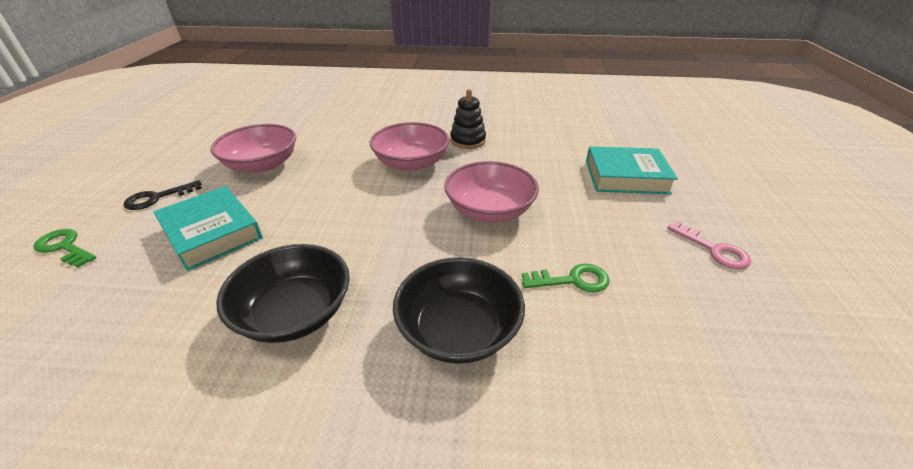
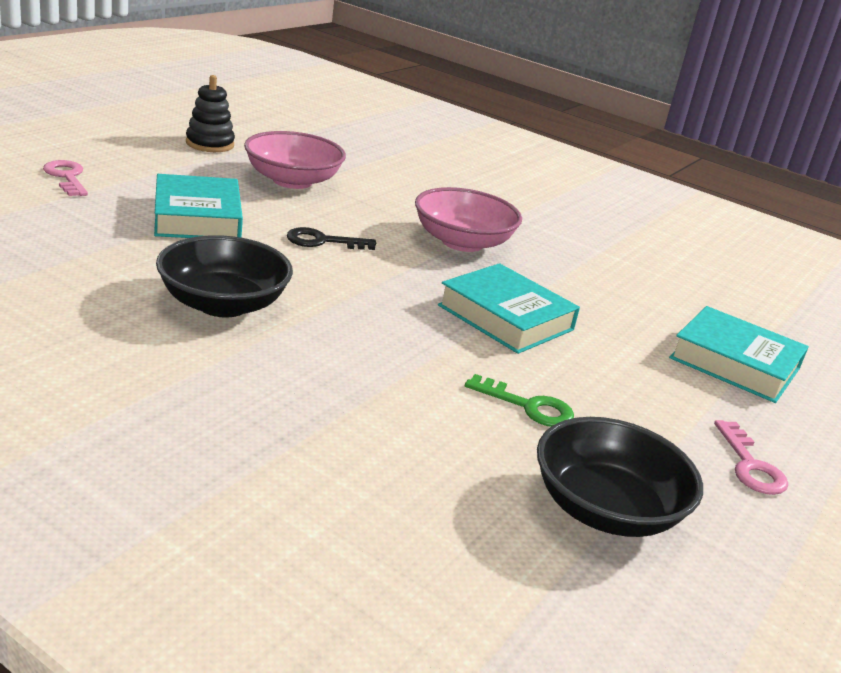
camera: 25 degrees right, 10 degrees down
(64, 247) = (67, 177): green key -> pink key
(157, 198) = (168, 170): black key -> black key (323, 241)
(458, 329) = (361, 382): black bowl -> black bowl (605, 509)
(468, 140) = (561, 248): black stacking toy -> black stacking toy (210, 144)
(489, 210) = (505, 317): pink bowl -> turquoise book

